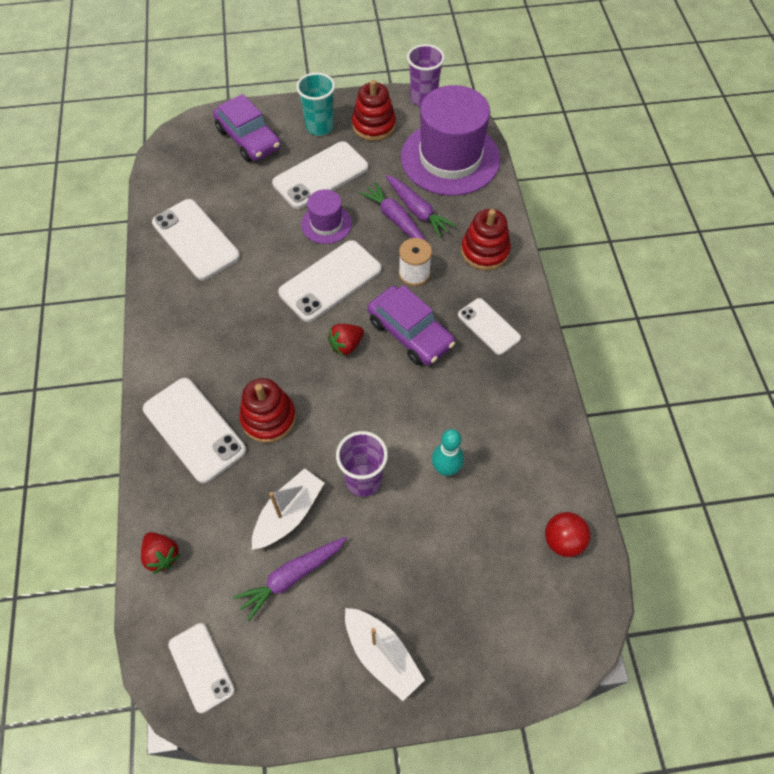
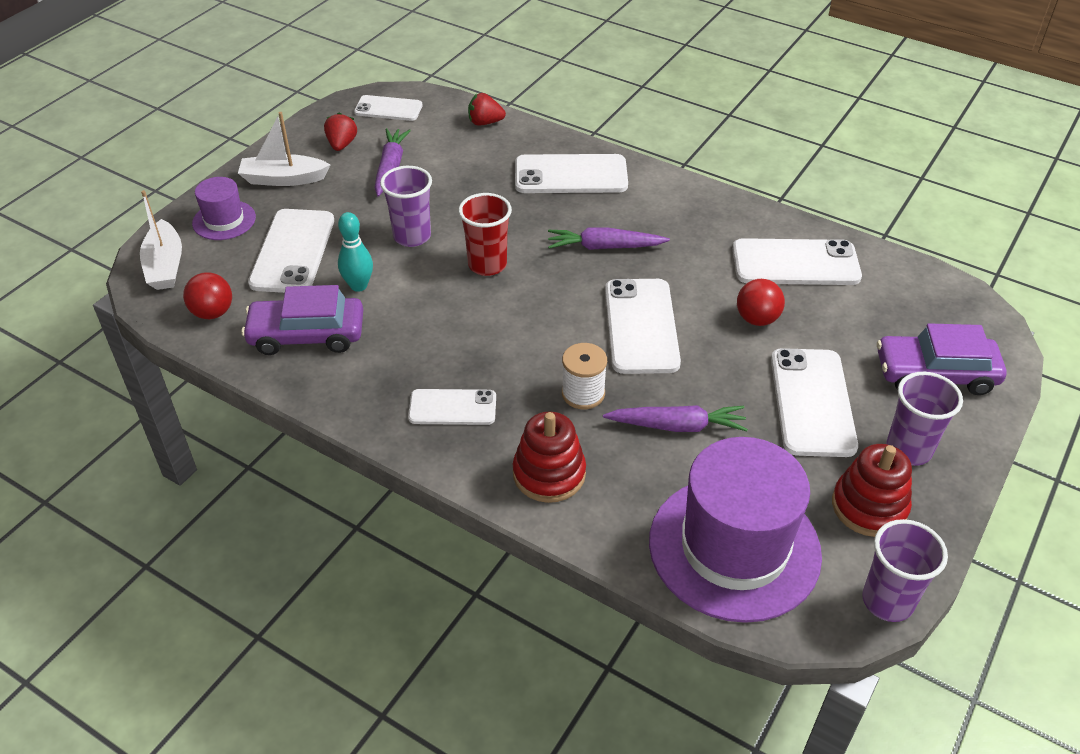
camera: 130 degrees right, 15 degrees down
(268, 418) = (533, 215): red stacking toy -> none
(271, 231) = (757, 319): none -> red ball
(288, 514) = (437, 187): white boat -> white boat (165, 266)
(319, 127) = (908, 450): turquoise cup -> purple cup
(326, 224) = (726, 365): purple hat -> purple hat (224, 220)
(346, 345) = (551, 296): red strawberry -> red strawberry (342, 144)
(349, 405) = (487, 265): none -> red cup
(410, 333) = (514, 345): purple car -> purple car (307, 335)
(417, 211) = (672, 454): purple carrot -> purple carrot (604, 247)
(456, 550) = (293, 251): none -> white phone

